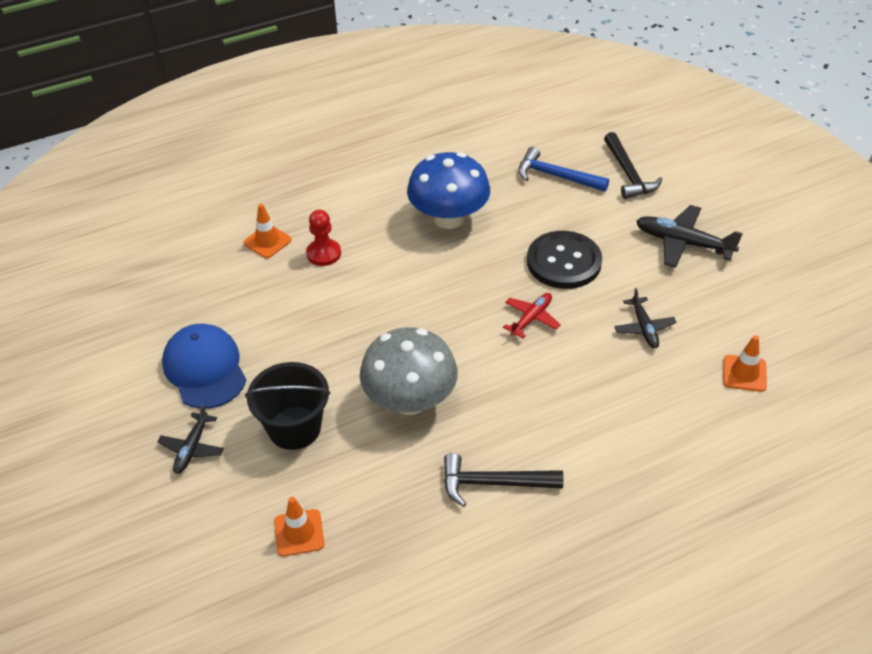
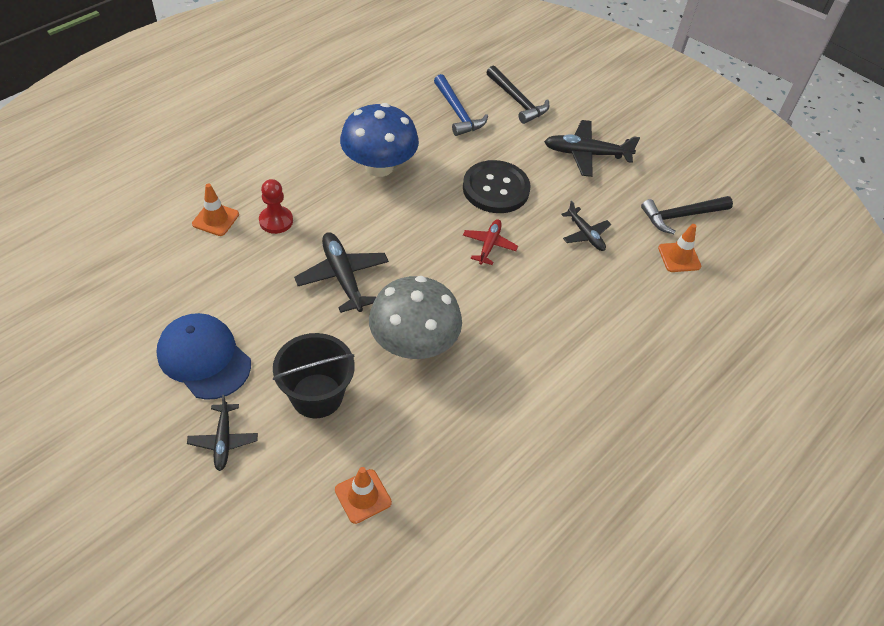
camera: 25 degrees left, 5 degrees up
(366, 320) = (343, 277): none -> black plane
(493, 483) = (518, 403): black hammer -> black hammer (681, 216)
(556, 176) = (457, 112): blue hammer -> blue hammer turned 120 degrees counterclockwise

